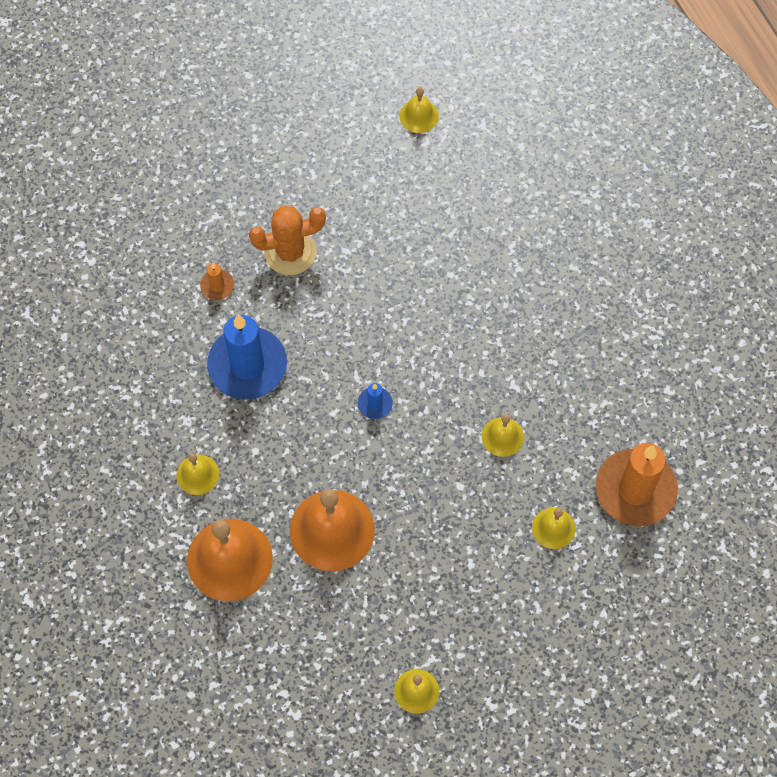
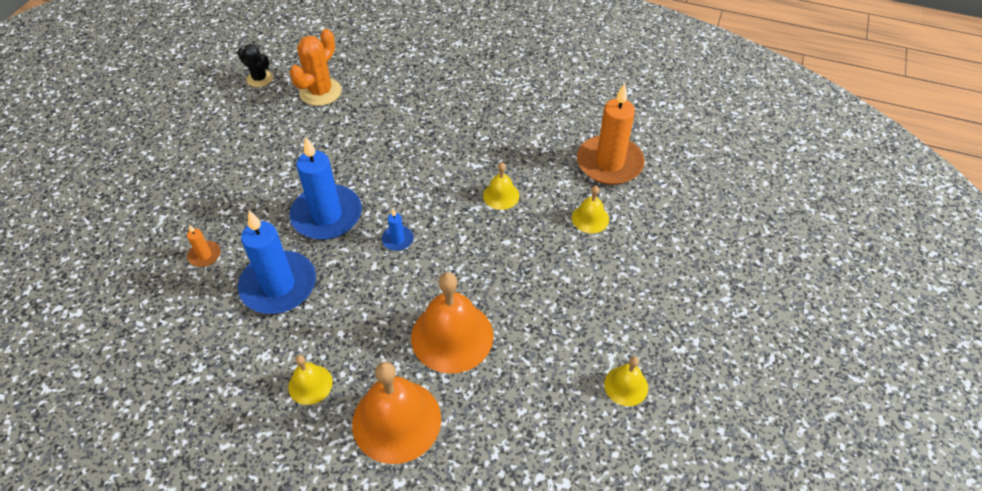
camera: 45 degrees left, 15 degrees down
(290, 252) = (243, 200): orange cactus -> orange cactus (320, 92)
(341, 328) = (327, 215): none -> blue candle
(419, 116) = (260, 79): yellow bell -> black cactus

